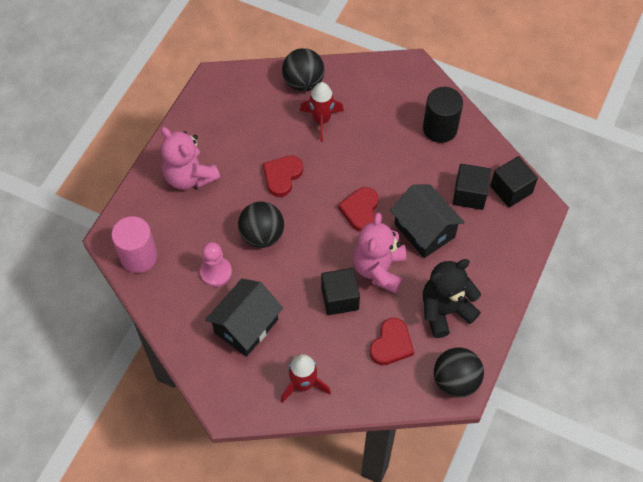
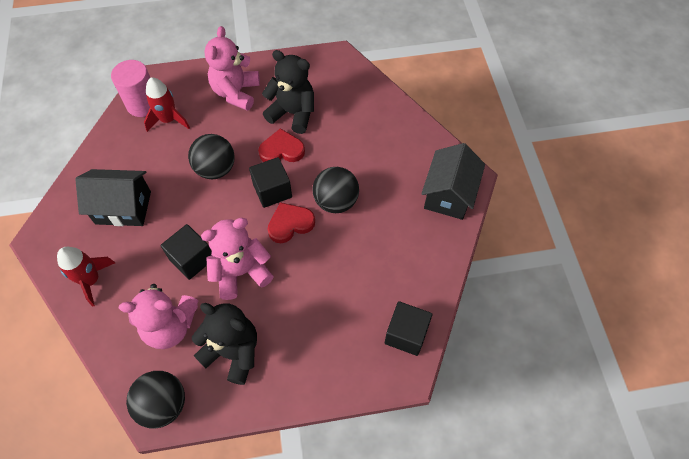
camera: 55 degrees right, 0 degrees up
(216, 272) = (160, 159): pink pawn -> none
(250, 147) = (293, 113): none -> black teddy bear
(303, 82) = (384, 112): black ball -> black ball (336, 201)
(321, 120) = (357, 145): red rocket -> red rocket (168, 120)
(391, 344) = (170, 326): red heart -> pink teddy bear
(424, 230) = (306, 285): black house -> black house (449, 194)
(440, 128) = (423, 235): black cylinder -> none
(469, 194) = (372, 301): black cube -> black cube (272, 191)

